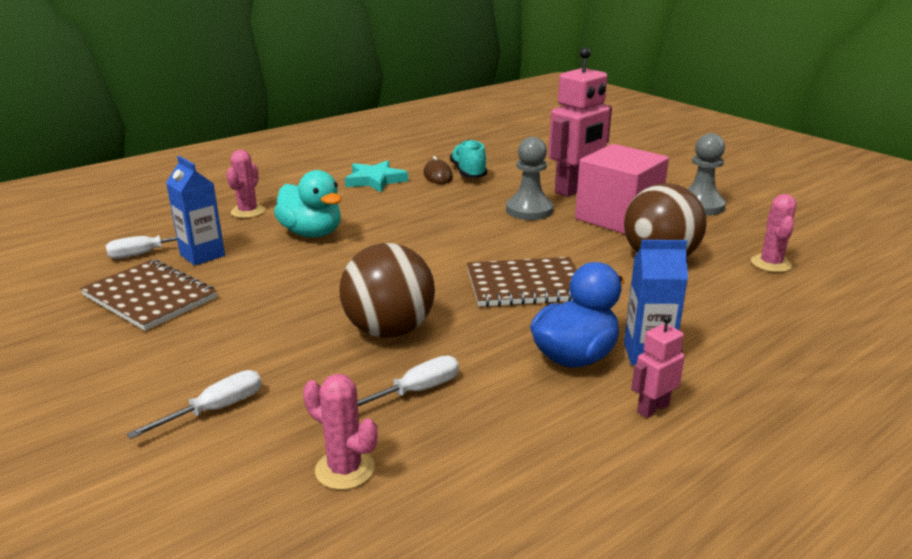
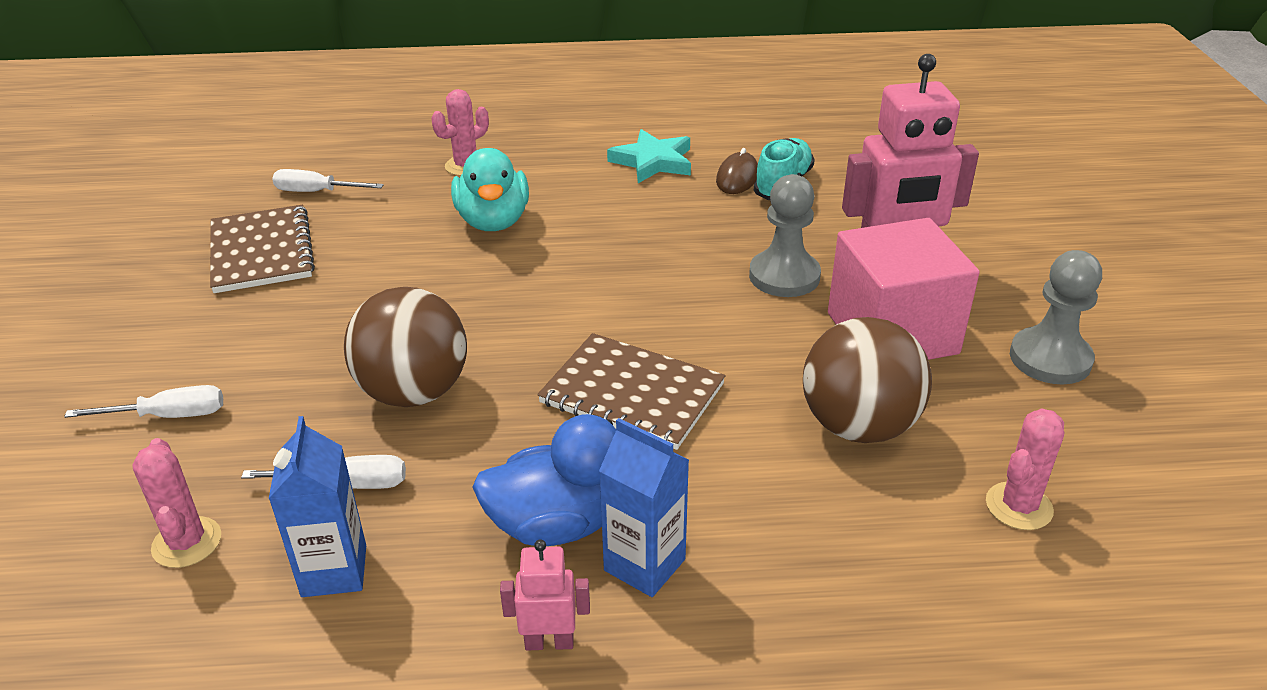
camera: 35 degrees right, 10 degrees up
(202, 255) = (360, 214): blue carton -> blue carton (334, 571)

